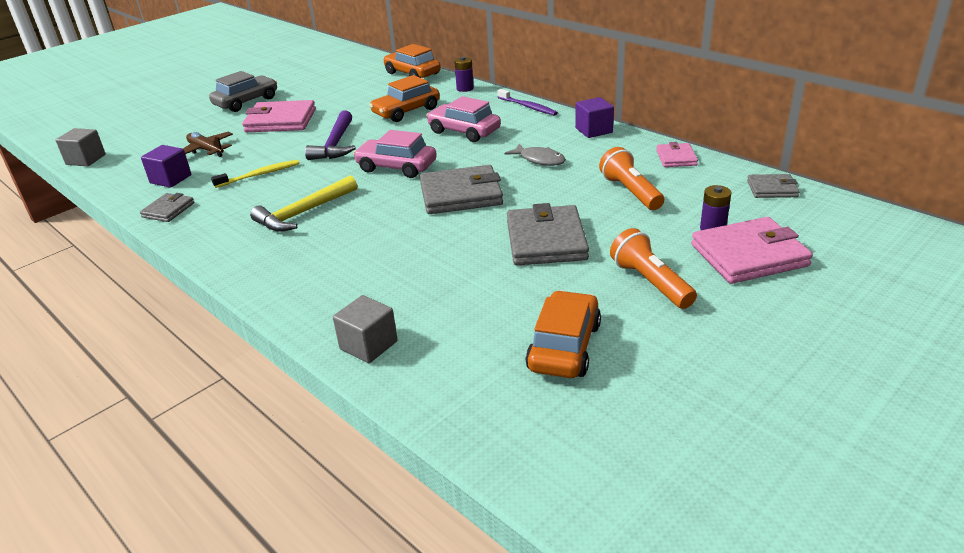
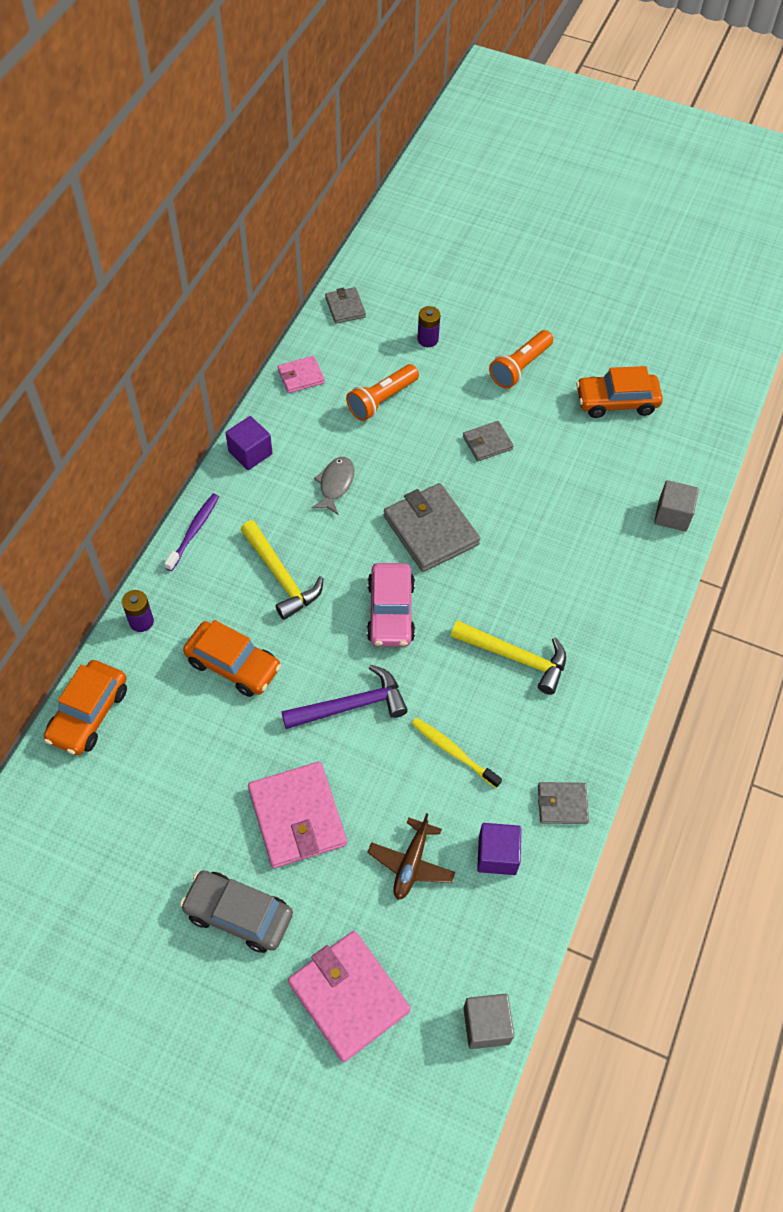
camera: 115 degrees left, 25 degrees up
(464, 131) = (281, 577): pink car -> yellow hammer
(546, 240) = (487, 443): grey wallet -> grey wallet, size x0.54
(749, 255) = (459, 316): pink wallet -> pink wallet (348, 996)

